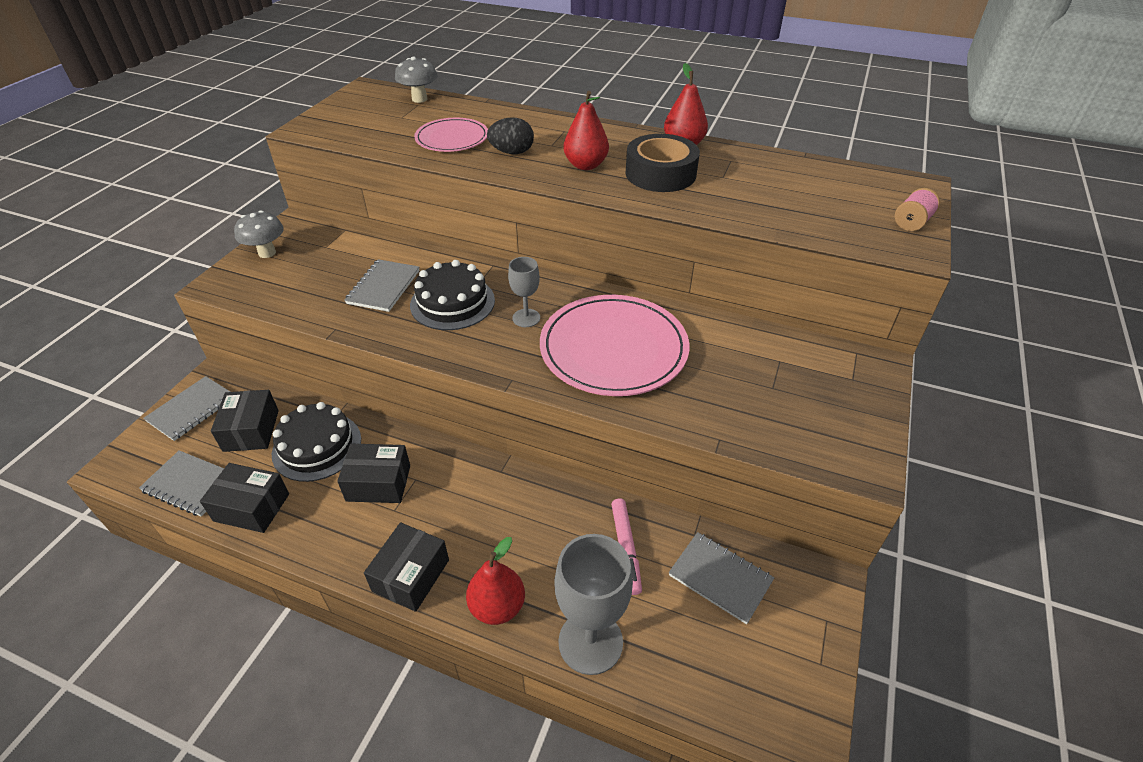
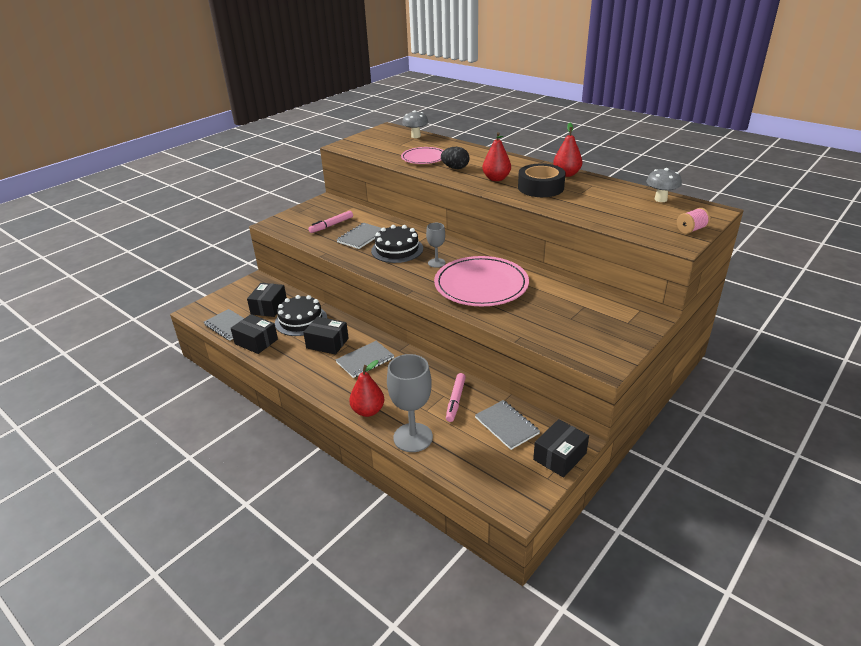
camera: 20 degrees right, 10 degrees down
(192, 409) = (241, 292): grey notebook -> grey notebook (365, 360)
(267, 253) = (304, 213): grey mushroom -> grey mushroom (660, 199)
(323, 271) = (331, 225): none -> pink marker
(411, 575) = (327, 387): black box -> black box (560, 456)

